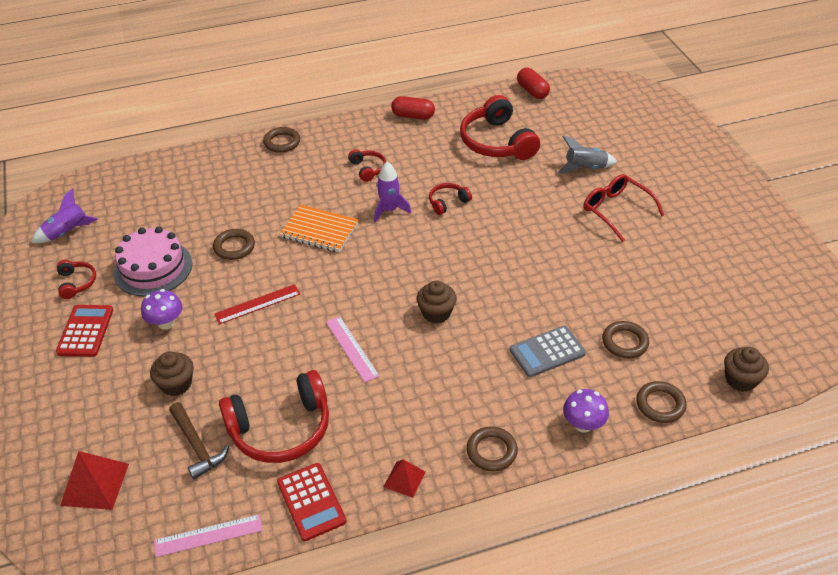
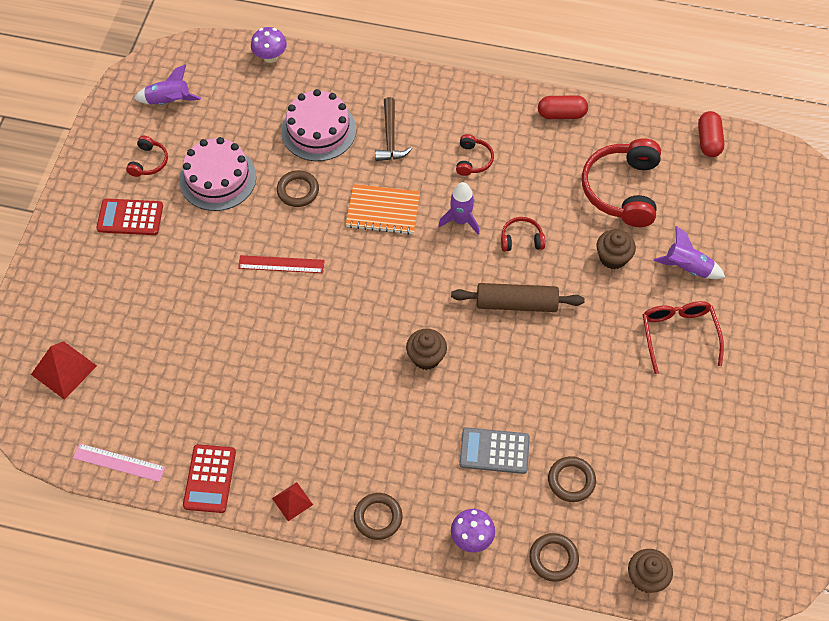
camera: 30 degrees right, 15 degrees up
(85, 331) = (130, 217): red calculator -> red calculator turned 120 degrees counterclockwise
(166, 323) = (196, 244): purple mushroom -> purple mushroom (270, 56)
(176, 384) = (171, 310): brown cupcake -> brown cupcake (613, 257)
(197, 446) = (155, 378): brown hammer -> brown hammer (390, 137)
(222, 200) = (318, 130): none -> pink cake
(281, 429) = (226, 399): red headphones -> none
(282, 142) = (413, 86): brown ring -> none
(319, 230) = (383, 210): orange notebook -> orange notebook turned 45 degrees counterclockwise
(351, 348) = (330, 353): pink ruler -> none
(413, 116) = (561, 114): red capsule -> red capsule turned 45 degrees counterclockwise
(479, 244) = (516, 304): none -> brown rolling pin
(585, 168) = (687, 268): grey rocket -> purple rocket

